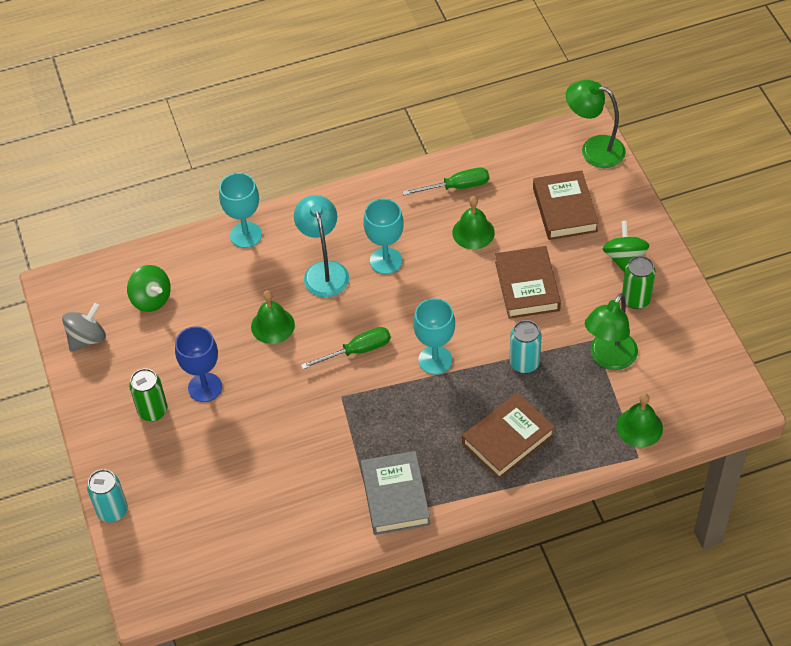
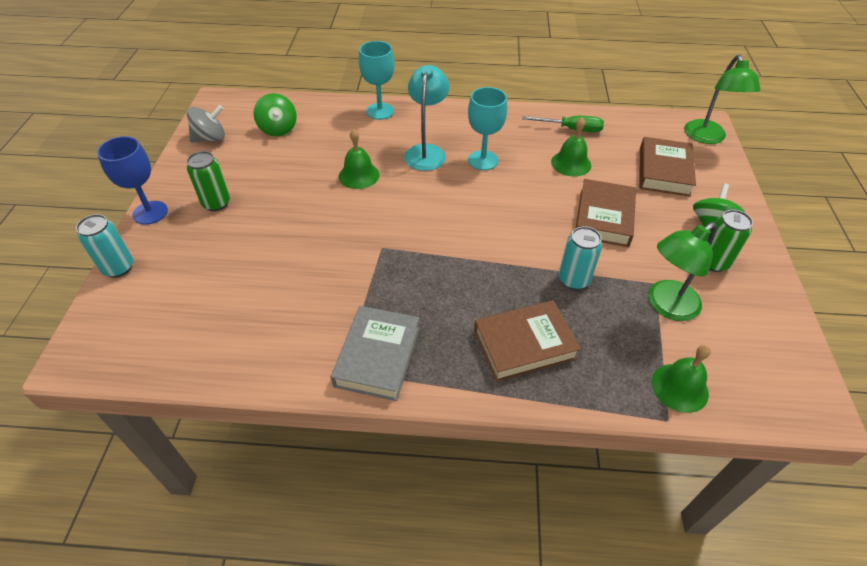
camera: 20 degrees right, 5 degrees down
(205, 387) = (271, 201): blue goblet -> blue goblet (150, 212)
(357, 351) = (418, 217): green screwdriver -> none
(435, 360) = (486, 248): turquoise goblet -> none
(594, 149) = (707, 138): green lamp -> green lamp turned 135 degrees counterclockwise

